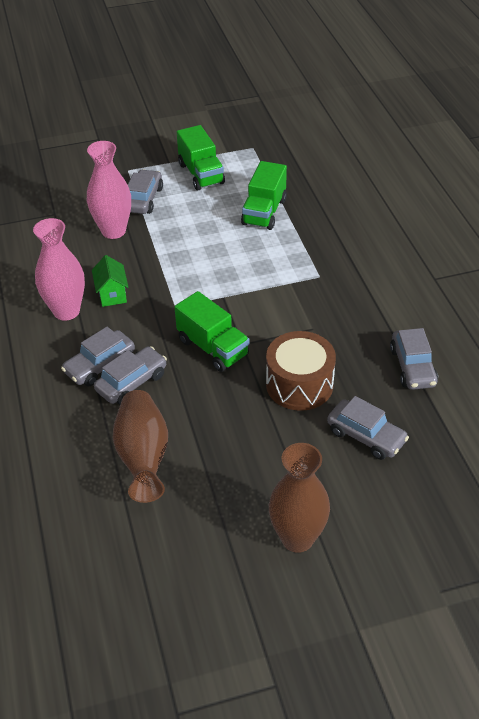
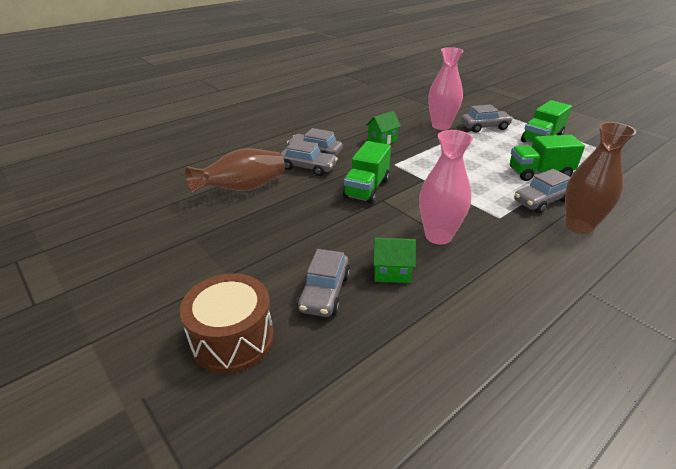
camera: 65 degrees right, 10 degrees down
(66, 311) = (353, 131): pink vase -> pink vase (438, 236)
(297, 538) = (188, 279): brown vase -> brown vase (579, 226)
(299, 384) = (360, 238): brown drum -> brown drum (232, 339)
(361, 381) = (391, 273): none -> green house
(412, 367) = (439, 304): grey car -> grey car (541, 201)

